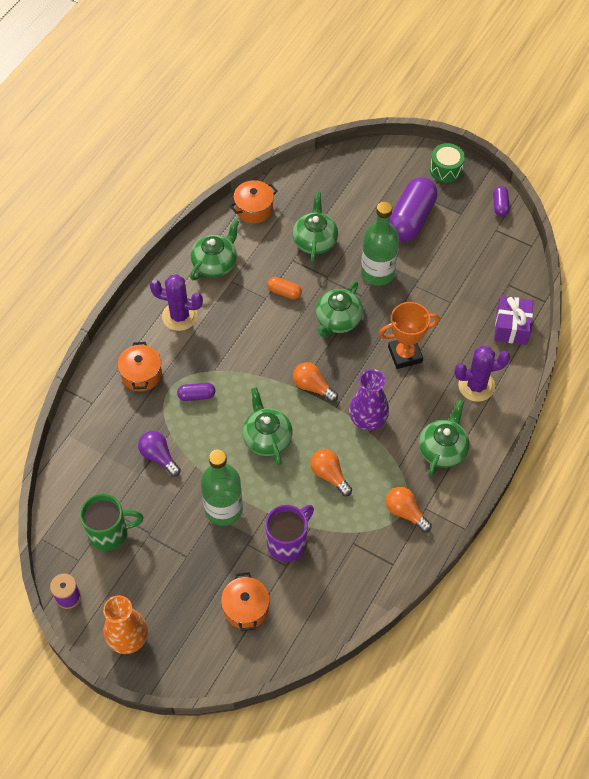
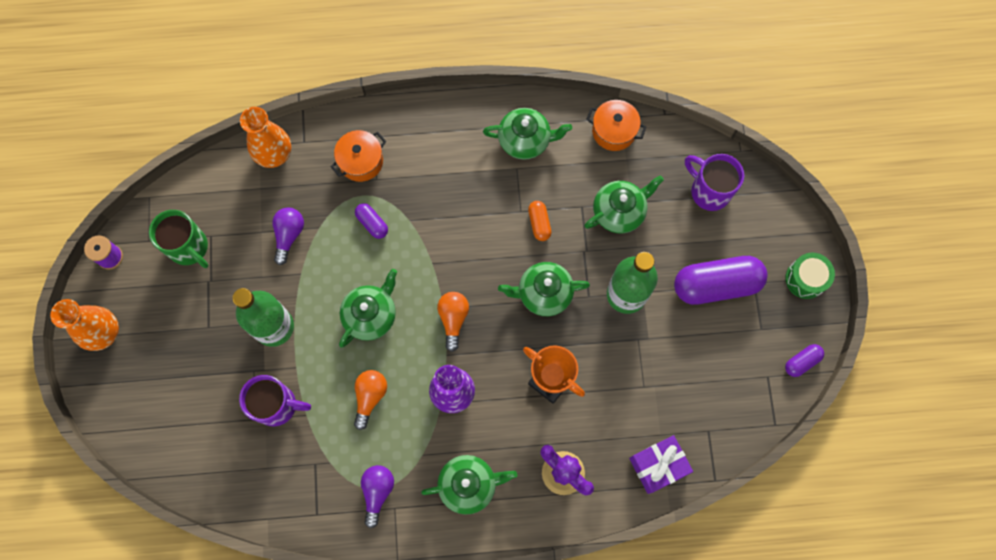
camera: 55 degrees right, 15 degrees up
(84, 429) = (274, 154): none -> orange vase
(179, 316) = (445, 150): purple cactus -> none
(246, 608) = (191, 412): orange pot -> none
(342, 183) = (708, 191): none -> purple mug
(405, 512) = (377, 492): orange light bulb -> purple light bulb

